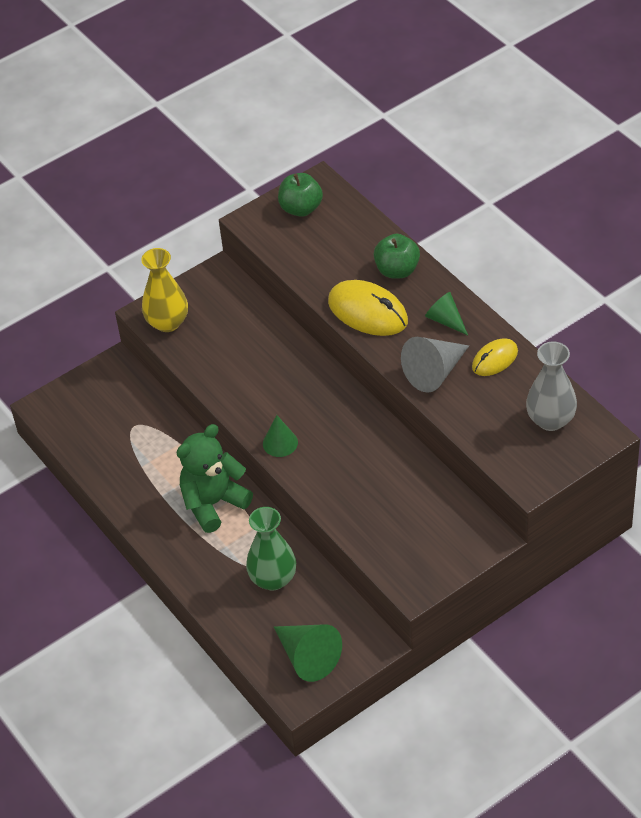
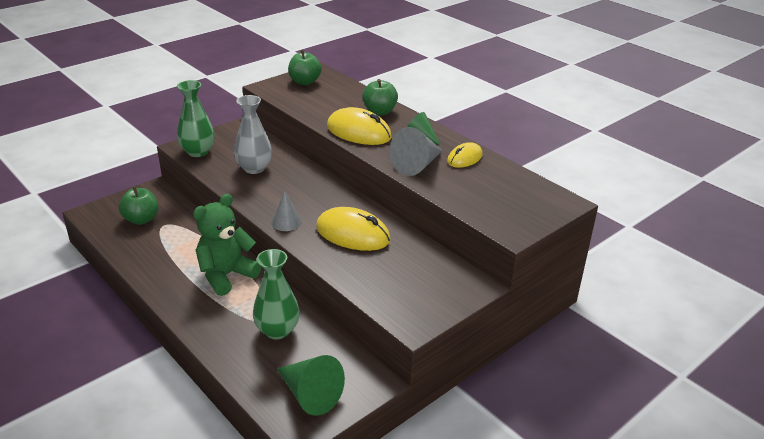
camera: 10 degrees left, 15 degrees down
(106, 417) = (141, 219): none -> green apple
(167, 322) = (198, 152): yellow vase -> green vase
(280, 443) = (286, 222): green cone -> grey cone
(357, 461) = (353, 234): none -> yellow mouse
(550, 420) = (520, 193): grey vase -> grey vase (254, 168)

